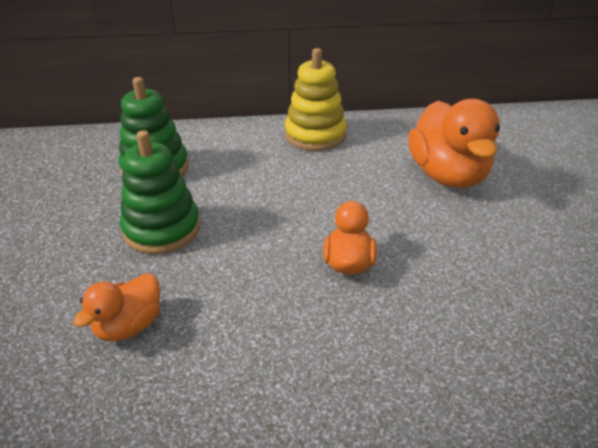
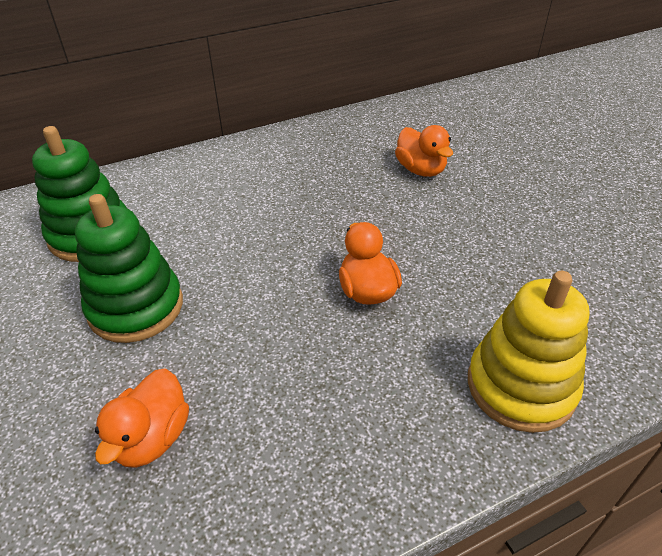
camera: 20 degrees left, 5 degrees up
(315, 135) = (262, 154): yellow stacking toy -> yellow stacking toy (521, 386)
(447, 175) = (420, 170): orange duck -> orange duck, size x0.55

